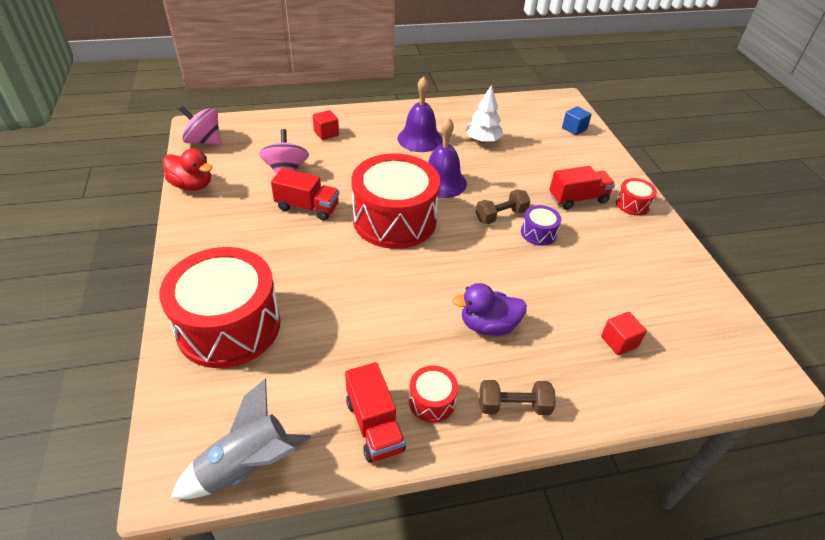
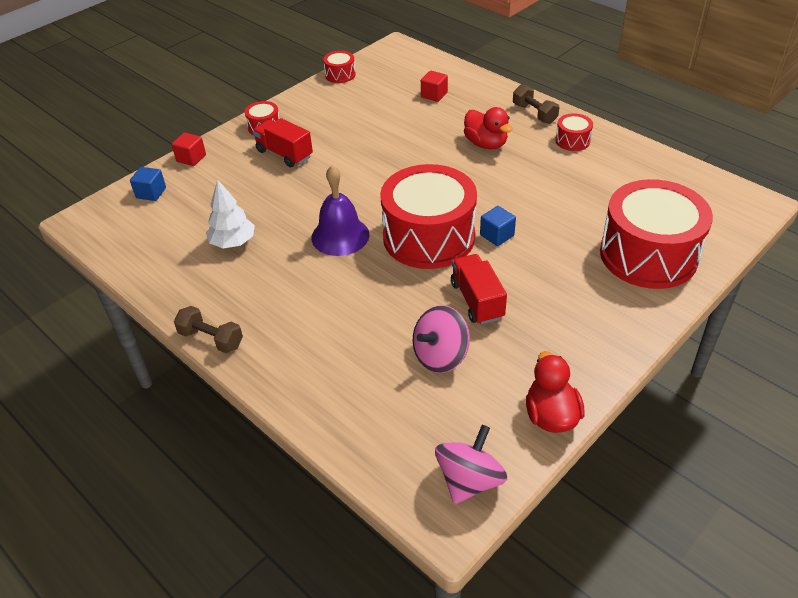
camera: 120 degrees left, 0 degrees up
(204, 141) = (469, 480): pink spinning top -> pink spinning top turned 135 degrees counterclockwise
(247, 466) = (707, 182): grey rocket -> none
(326, 133) = (335, 371): red cube -> red cube (191, 158)
(356, 254) = (497, 235): none -> blue cube
(374, 425) = (617, 152): red truck -> none
(420, 139) = (273, 288): purple bell -> none
(488, 325) = (486, 144): purple duck -> red duck
(501, 215) = (354, 183): brown dumbbell -> brown dumbbell (211, 339)
(538, 233) = (357, 157): purple drum -> none
(713, 291) = (340, 75): none -> red drum

